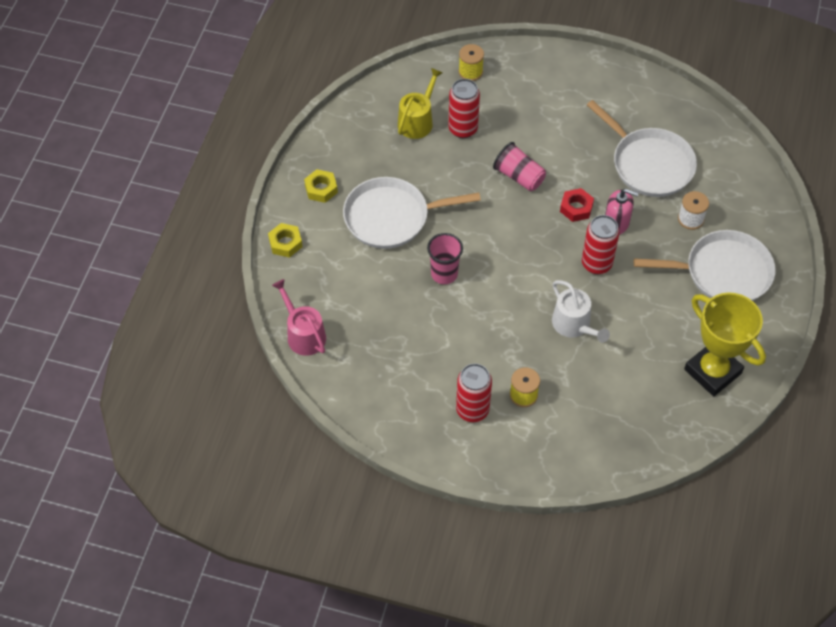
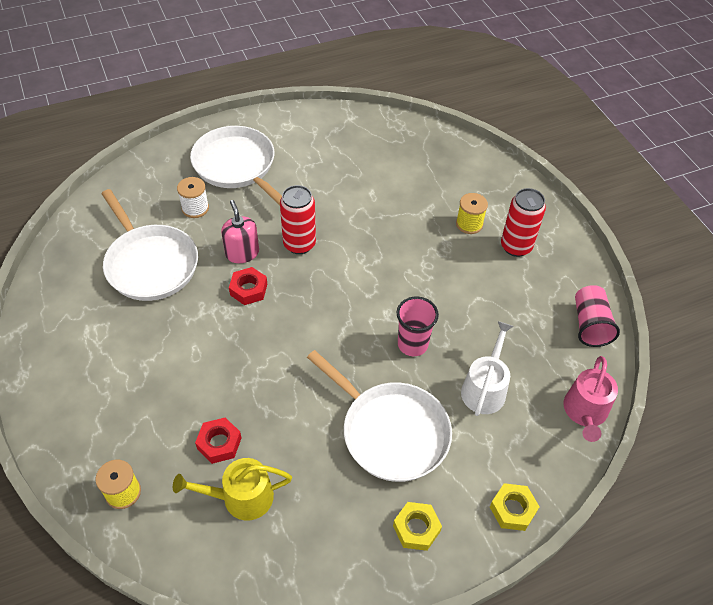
camera: 130 degrees left, 5 degrees down
(463, 129) = (219, 443): red can -> red nut
(519, 176) = (246, 354): pink cup -> pink cup (589, 325)
(574, 325) = (374, 227): white watering can -> white watering can (484, 388)
(649, 164) = (150, 264): white pan -> white pan turned 135 degrees clockwise
(712, 371) = (337, 134): yellow trophy -> none

